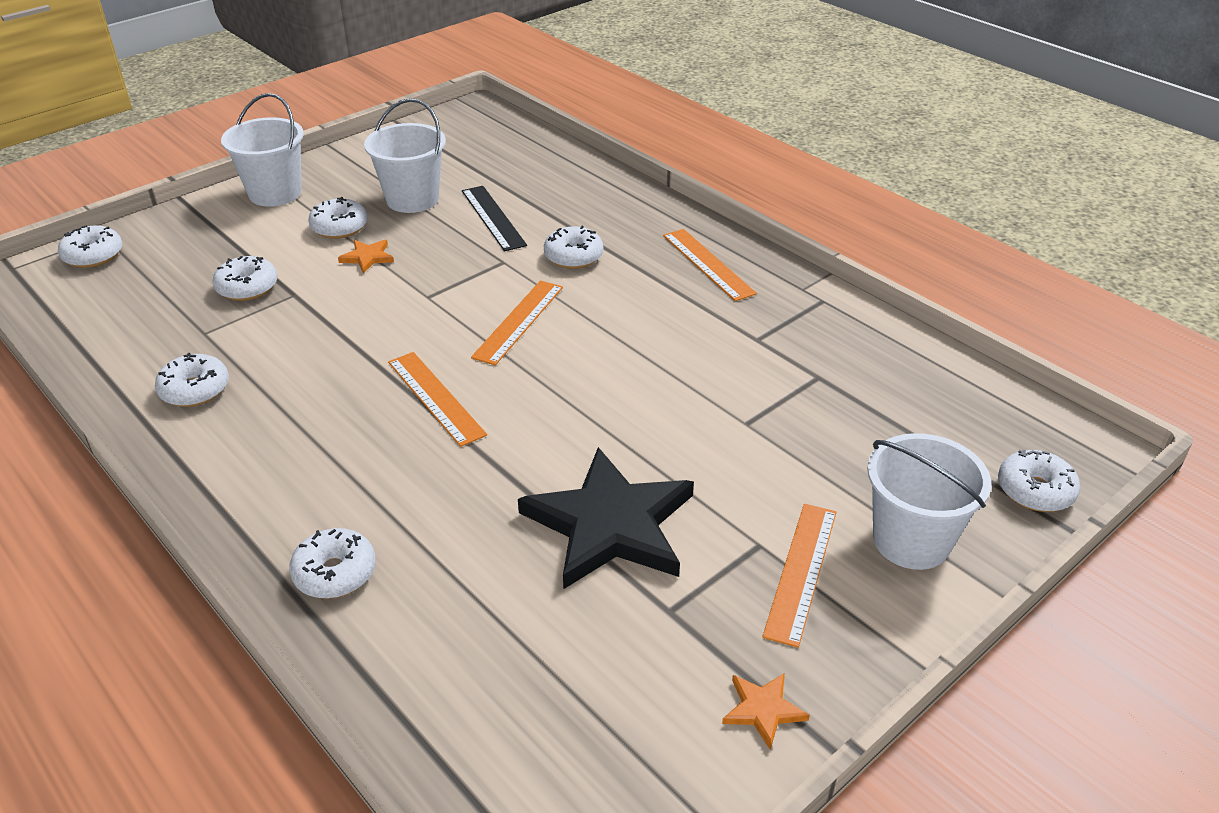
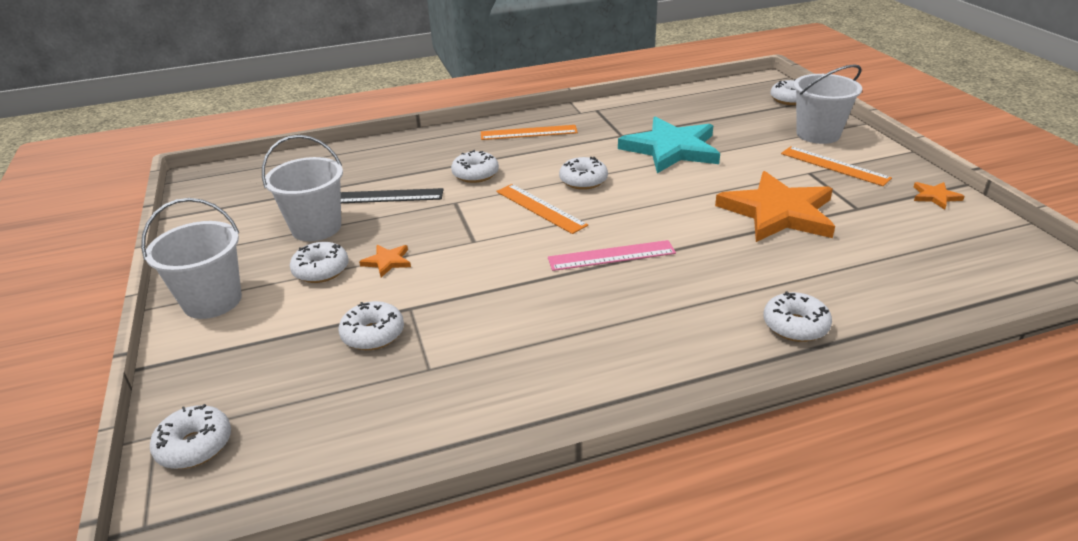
camera: 65 degrees left, 5 degrees down
(195, 390) = (520, 381): white donut -> white donut (583, 181)
(435, 398) = (611, 256): orange ruler -> pink ruler
(610, 524) = (778, 212): black star -> orange star
(743, 392) = (671, 149): none -> turquoise star

